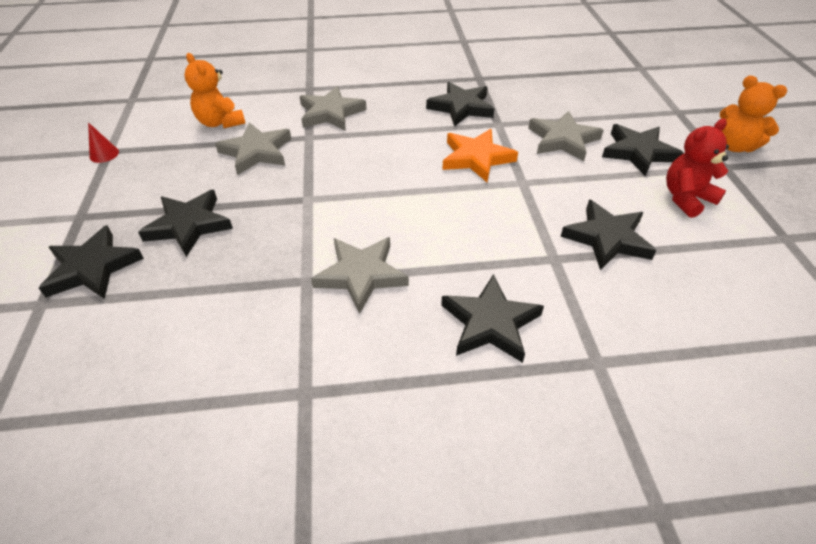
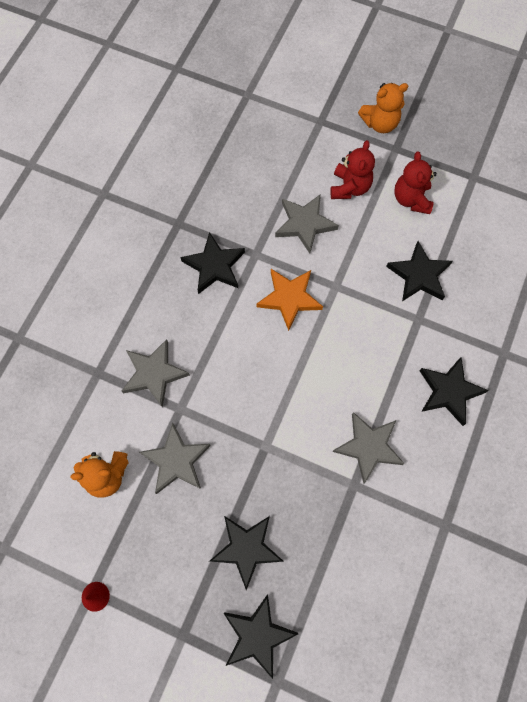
camera: 60 degrees left, 25 degrees up
(638, 152) = (349, 187): black star -> red teddy bear

